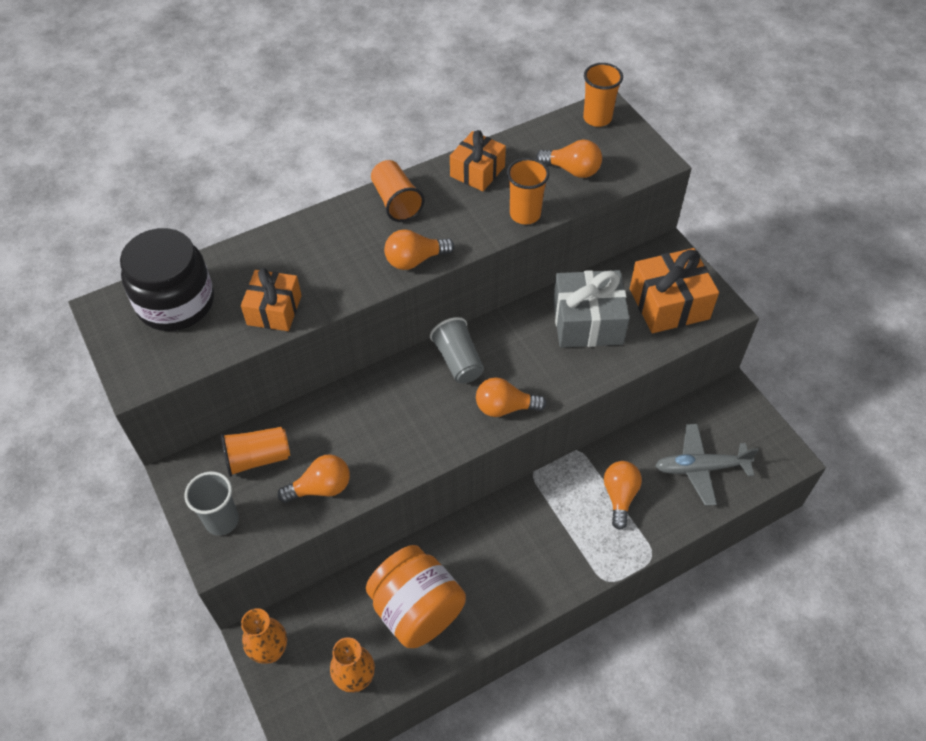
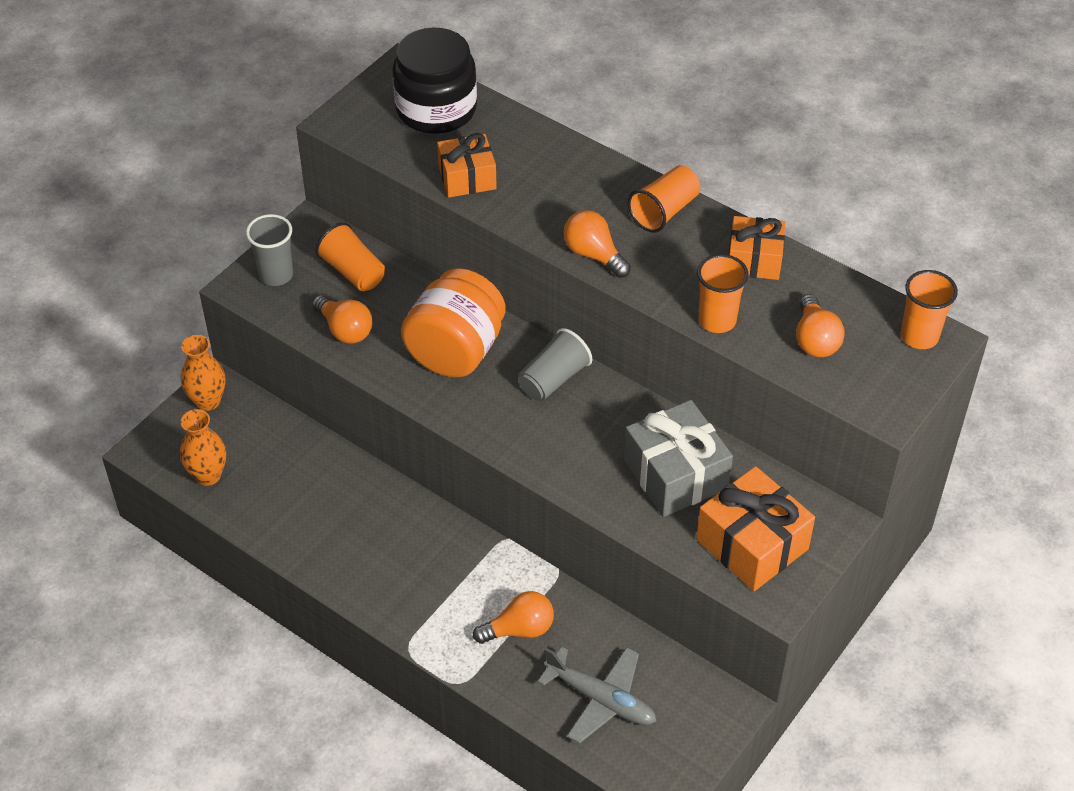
camera: 65 degrees right, 5 degrees down
(417, 610) = (299, 496): orange jar -> orange jar (456, 351)
(505, 407) = (516, 438): orange light bulb -> none
(700, 468) = (601, 699): grey plane -> grey plane turned 150 degrees clockwise

